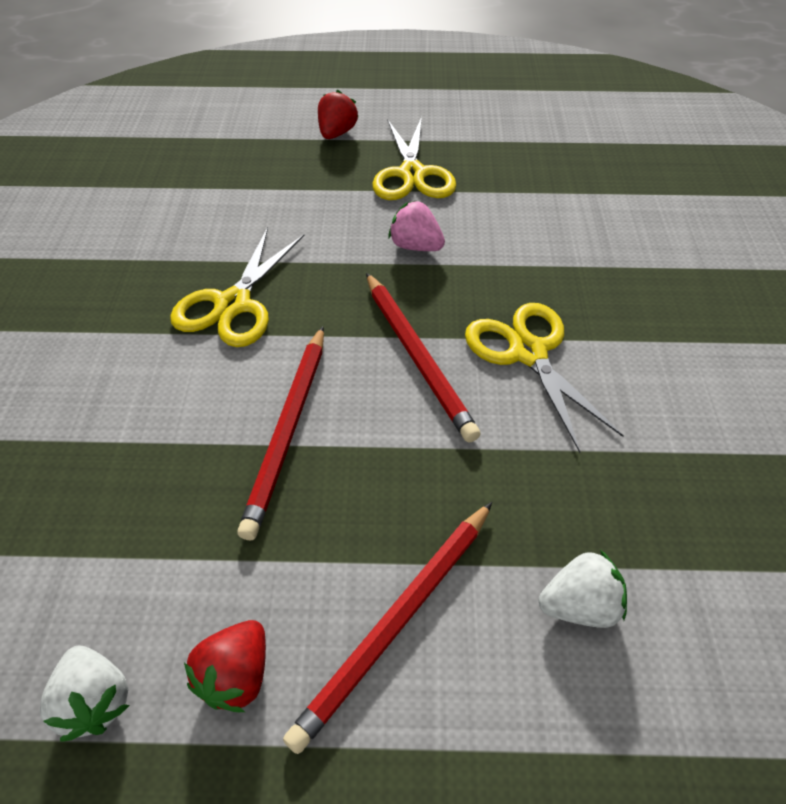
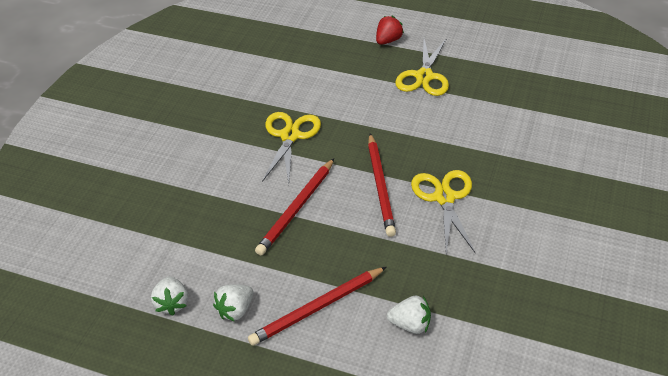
camera: 20 degrees right, 5 degrees down
(233, 304) = (290, 136): yellow scissors -> yellow scissors turned 150 degrees clockwise
(236, 676) = (235, 310): red strawberry -> white strawberry
(415, 246) = (406, 123): pink strawberry -> none

